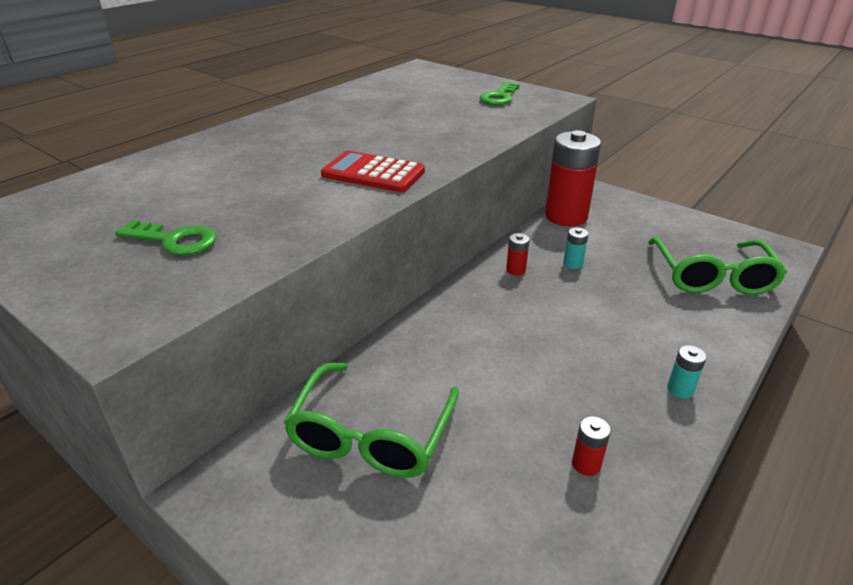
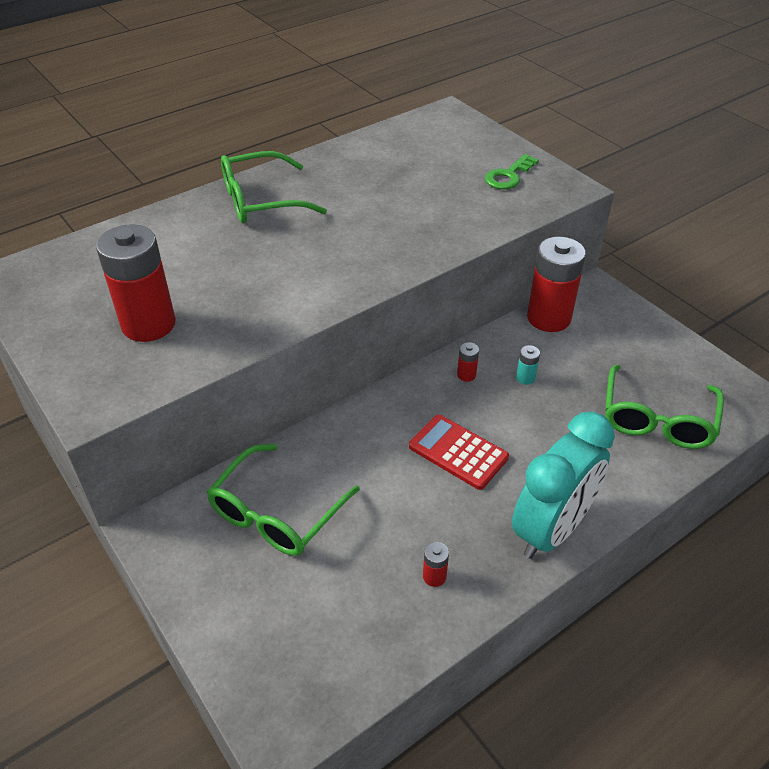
camera: 15 degrees right, 10 degrees up
(174, 240) = (148, 324): green key -> red battery
(269, 134) = (261, 200): none -> green glasses
(373, 173) = (336, 271): red calculator -> red calculator (458, 452)
(680, 389) = (551, 530): turquoise battery -> turquoise clock

